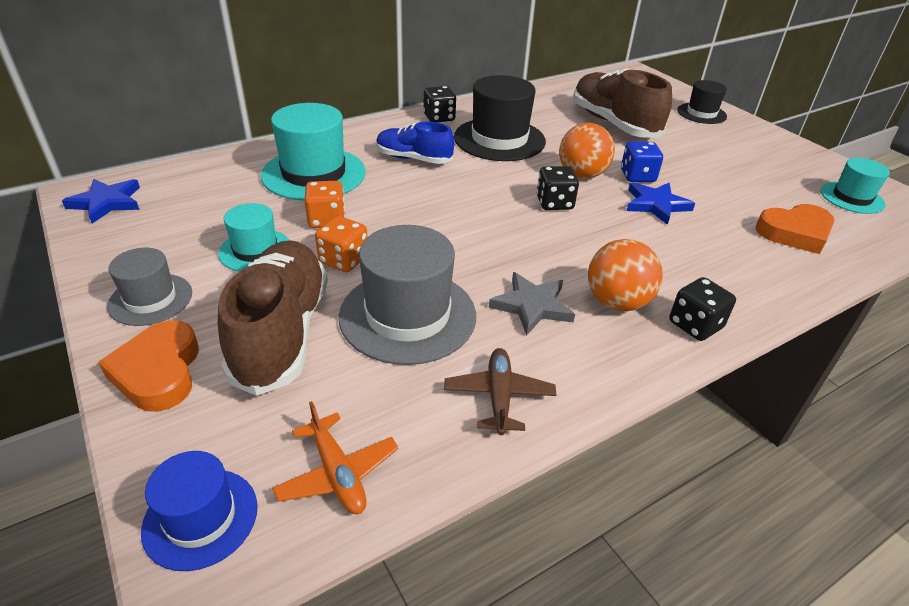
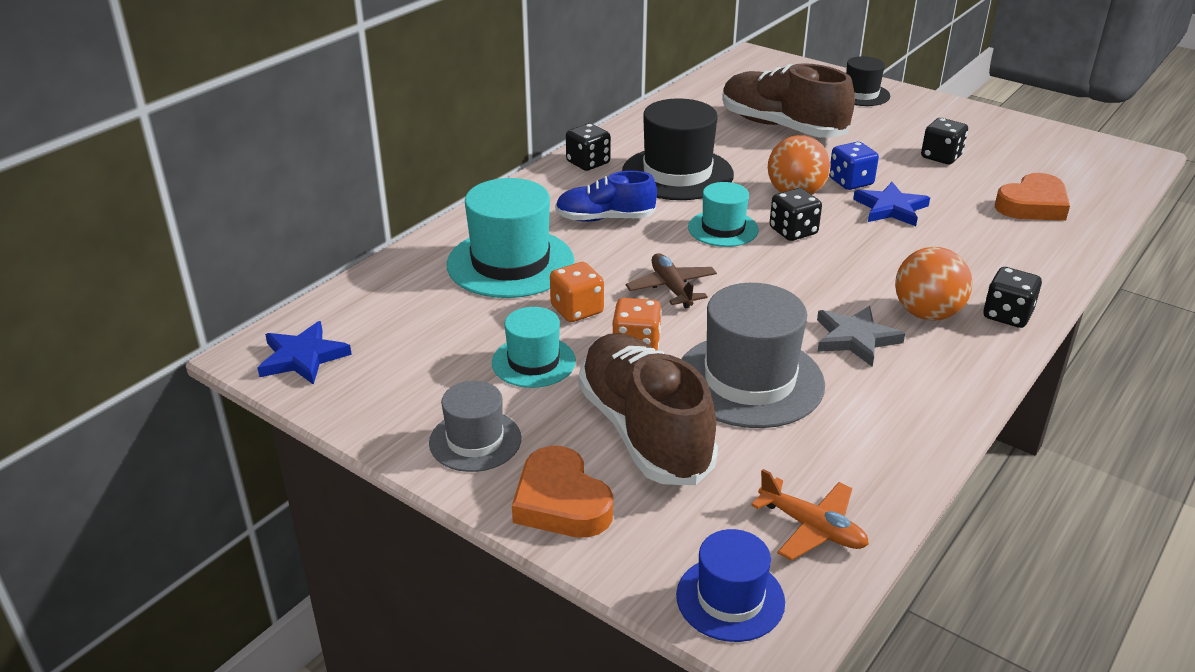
camera: 20 degrees left, 5 degrees down
(499, 396) = (892, 425): brown plane -> brown plane (671, 288)
(736, 174) = (941, 157): none -> black dice
(851, 198) = (1059, 156): turquoise hat -> turquoise hat (723, 229)

